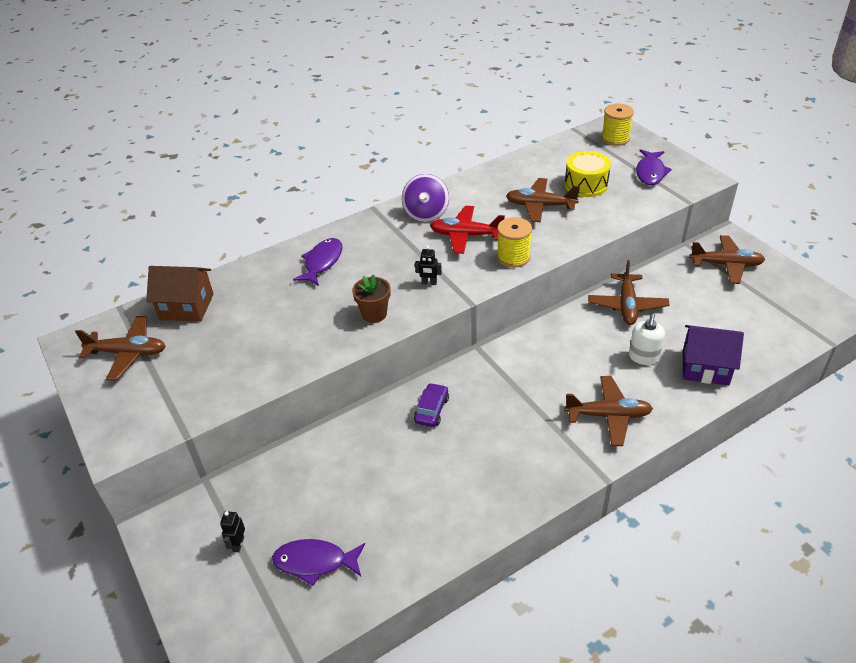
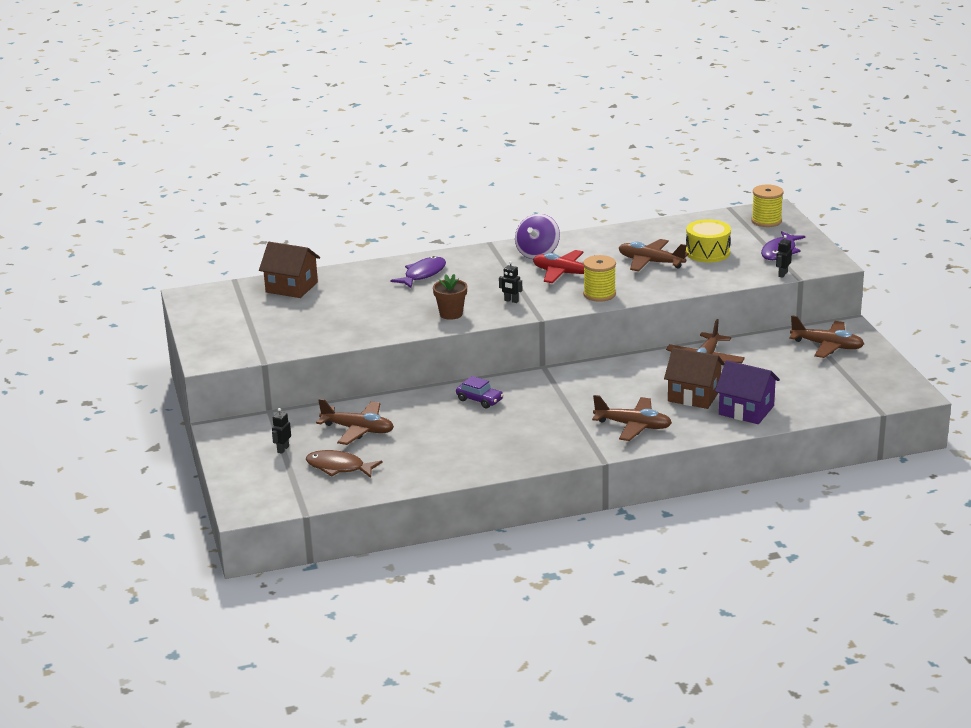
camera: 15 degrees right, 15 degrees down
(128, 353) = (233, 309): brown plane -> brown plane (358, 430)
(315, 562) = (339, 467): purple fish -> brown fish
(432, 410) = (479, 400): purple car -> purple car turned 90 degrees clockwise
(643, 357) = (693, 395): white soap dispenser -> brown house
(670, 199) = (782, 274): none -> black robot

